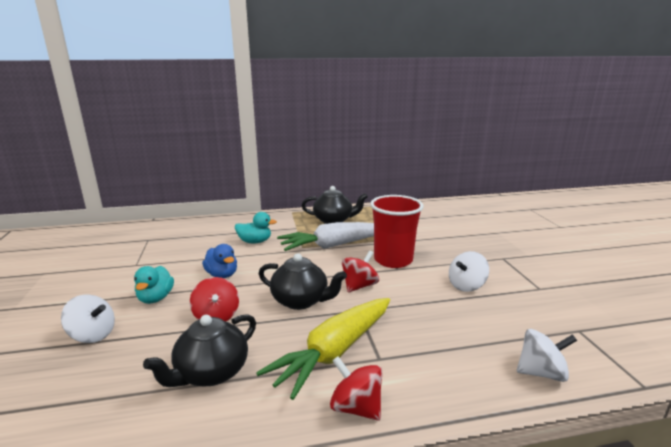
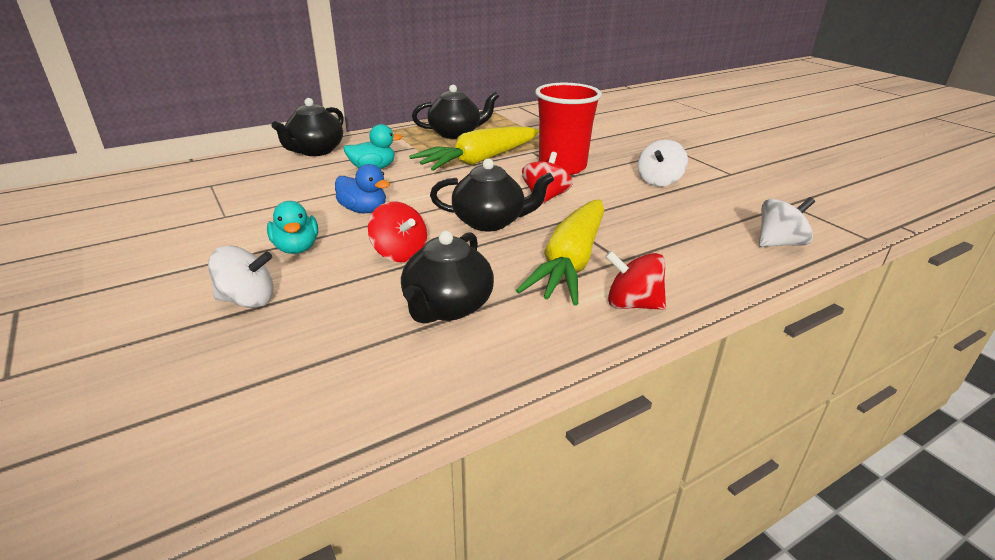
camera: 20 degrees left, 10 degrees up
(229, 222) = (315, 151): none -> black teapot
(333, 245) = (479, 160): white carrot -> yellow carrot

